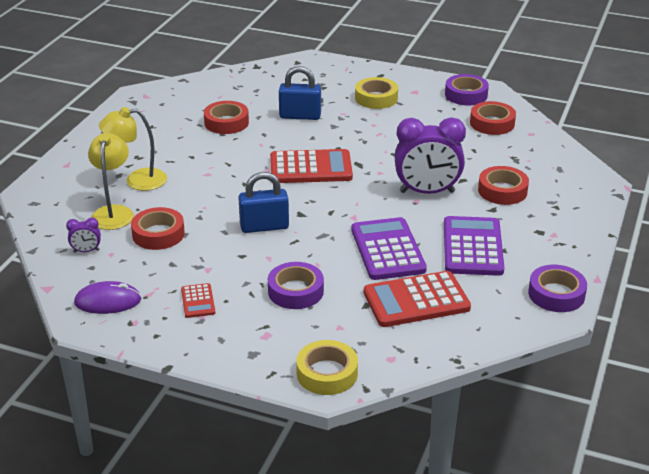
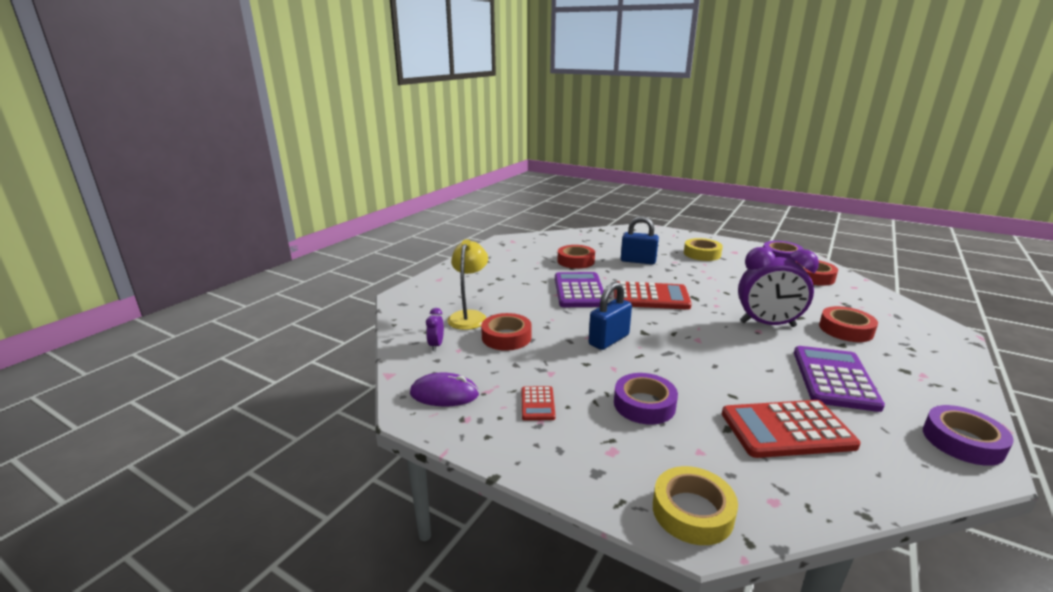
camera: 10 degrees right, 10 degrees down
(86, 251) = (436, 345): purple clock -> purple clock turned 90 degrees clockwise
(137, 180) = (495, 294): yellow lamp -> none
(264, 226) = (609, 340): blue padlock -> blue padlock turned 45 degrees counterclockwise
(387, 250) = (739, 372): purple calculator -> purple calculator (579, 291)

